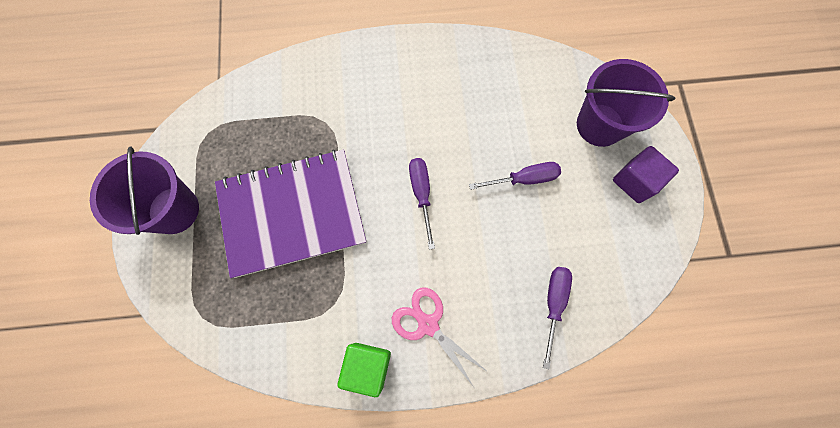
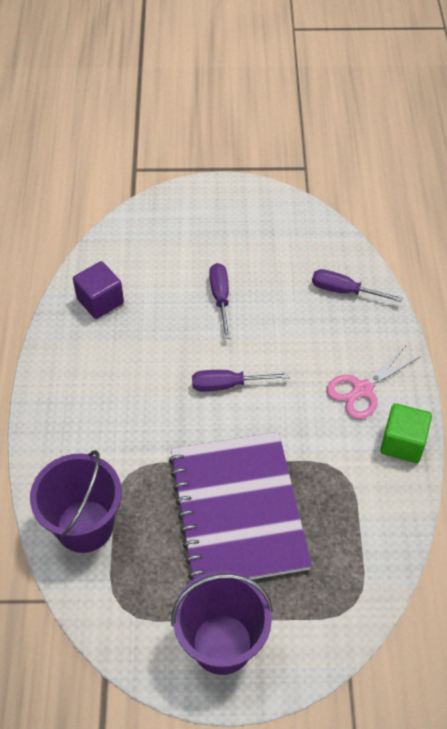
camera: 85 degrees left, 20 degrees down
(599, 125) = (171, 232): purple bucket -> purple bucket (85, 526)
(635, 181) = (232, 216): purple cube -> purple cube (100, 301)

